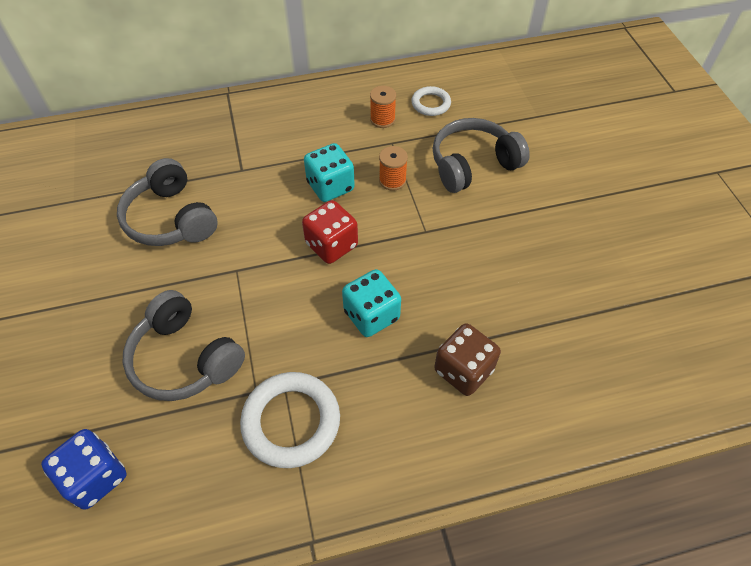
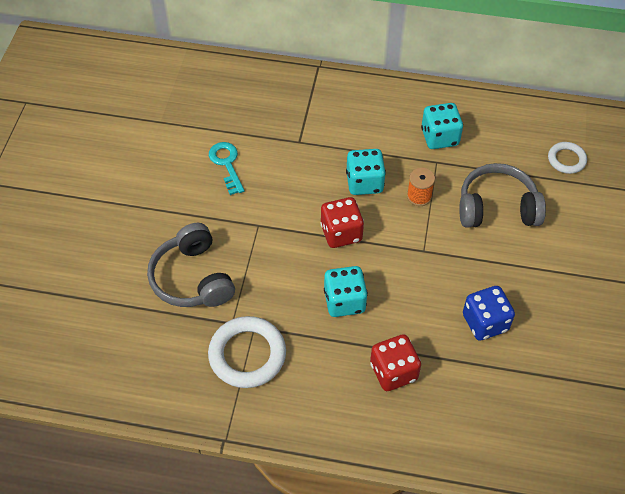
camera: 25 degrees right, 0 degrees up
(96, 477) = (101, 335): blue dice -> blue dice (485, 322)
(171, 219) = (226, 164): grey headphones -> turquoise key
(382, 119) = (439, 137): orange spool -> turquoise dice
(430, 104) = (491, 137): white ring -> white ring (566, 160)
(463, 370) = (393, 372): brown dice -> red dice

